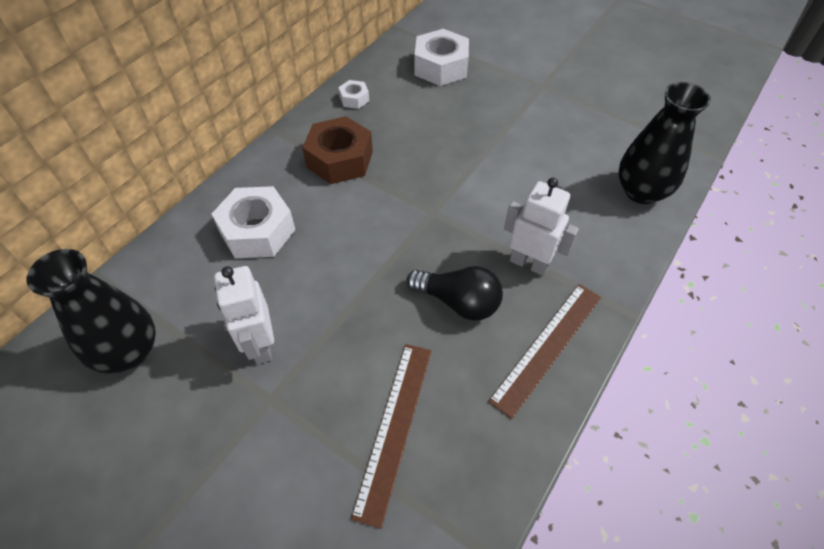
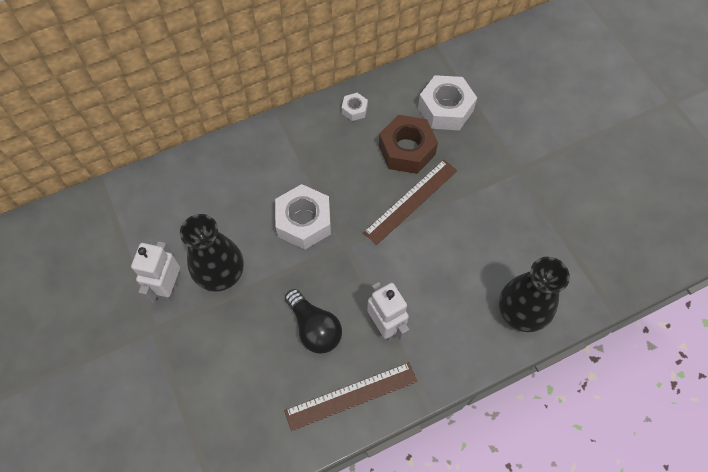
camera: 30 degrees right, 10 degrees up
(129, 352) = (91, 248): black vase -> black vase (221, 274)
(257, 231) = (216, 197): white nut -> white nut (304, 222)
(339, 159) = (308, 163): brown nut -> brown nut (406, 150)
(394, 428) = (215, 393): brown ruler -> brown ruler (411, 201)

